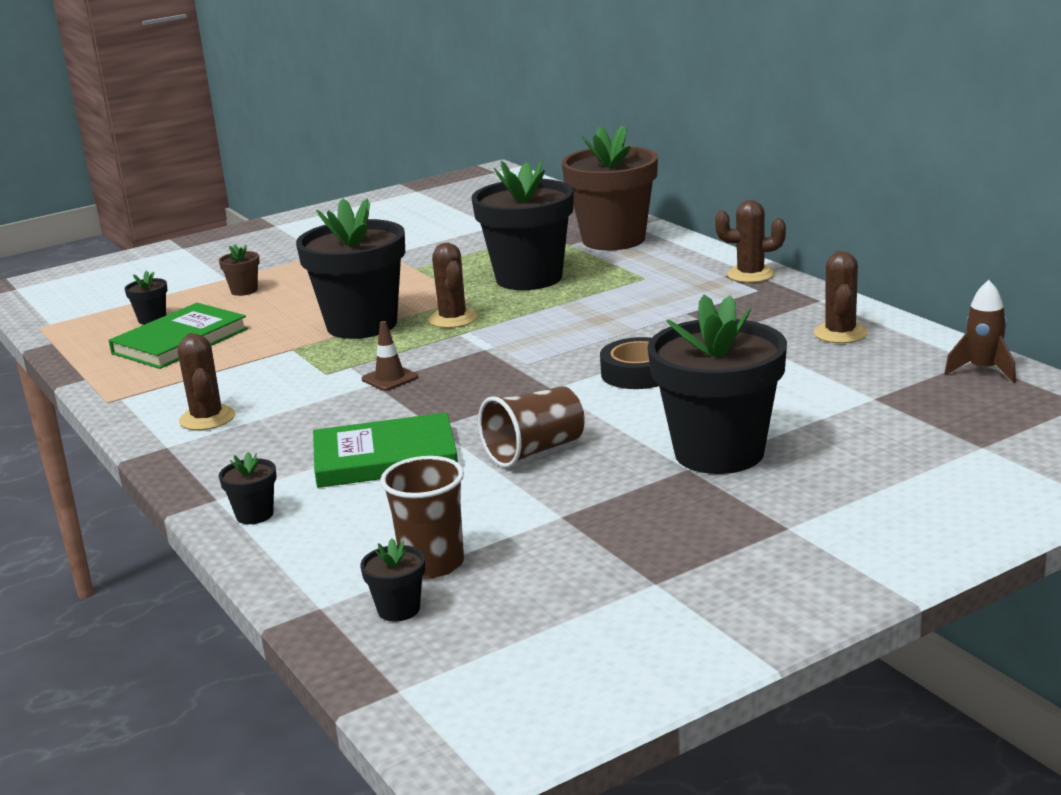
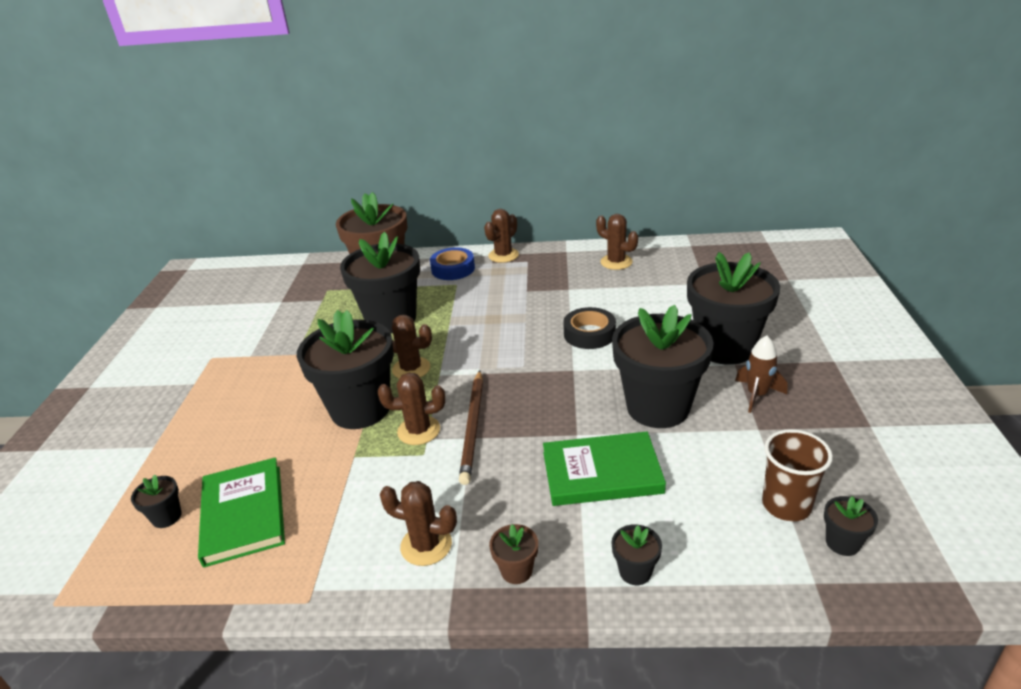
camera: 55 degrees left, 10 degrees up
(244, 290) = (196, 445): brown flower pot -> brown flower pot (516, 570)
(358, 359) = (419, 431): none -> brown cactus
(385, 457) = (601, 472): green book -> green book turned 60 degrees clockwise
(390, 378) = (473, 427): brown traffic cone -> brown pencil
(534, 451) = (658, 407): brown cup -> black flower pot
(676, 264) = (453, 269): none -> blue tape
(983, 370) = (705, 248): brown rocket -> brown rocket (757, 395)

